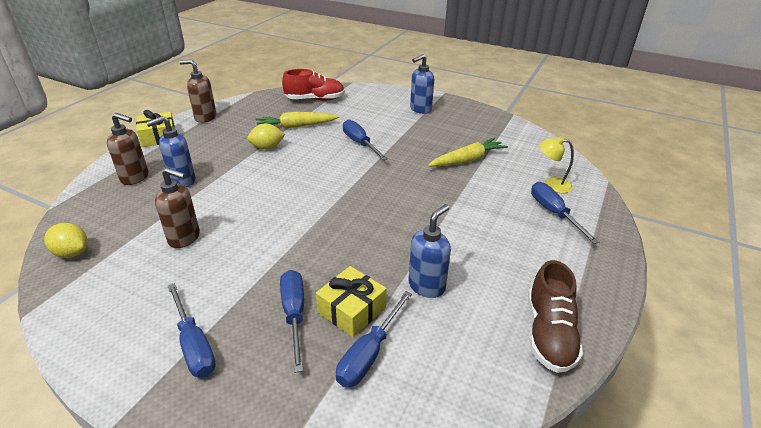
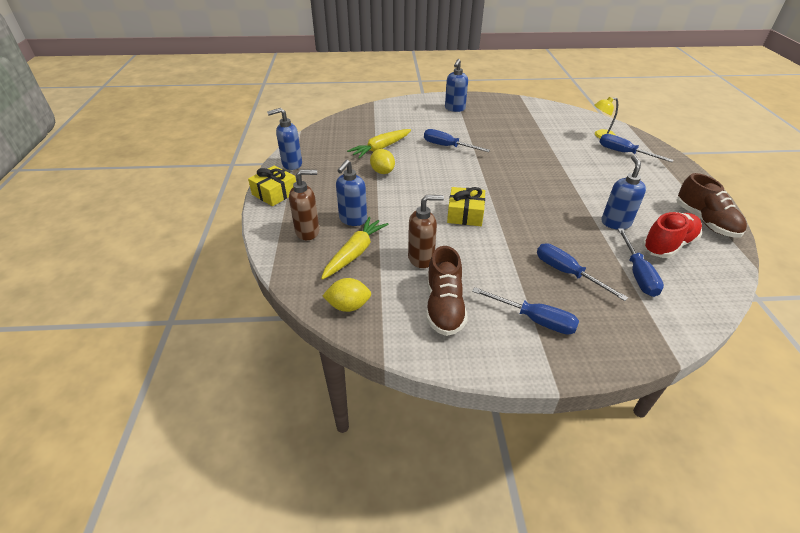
camera: 30 degrees left, 5 degrees up
(138, 290) = (444, 306): none -> brown shoe
(205, 117) = (291, 164): brown soap dispenser -> blue soap dispenser
(267, 147) = (382, 171): yellow lemon -> yellow lemon turned 75 degrees counterclockwise
(315, 99) = (364, 123): red shoe -> red shoe (668, 245)
(351, 310) = (595, 255): yellow gift -> yellow gift (465, 214)
(467, 160) = (533, 135): yellow carrot -> yellow carrot (355, 253)

